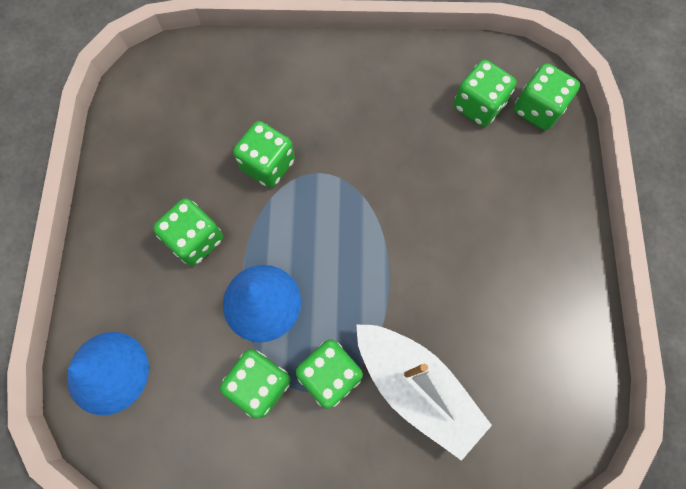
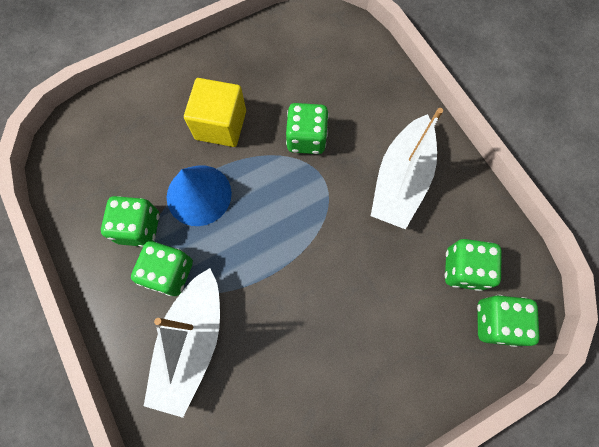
camera: 60 degrees right, 0 degrees up
(108, 372) = (100, 127): blue cone -> none
(196, 240) = (220, 125): green dice -> yellow cube
(365, 106) = (401, 180): none -> white boat

